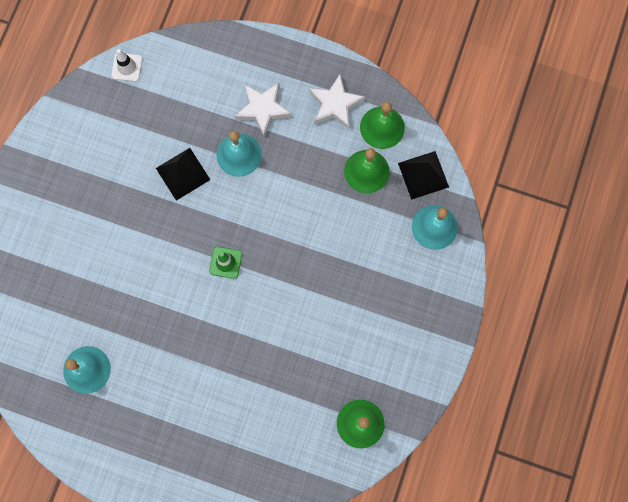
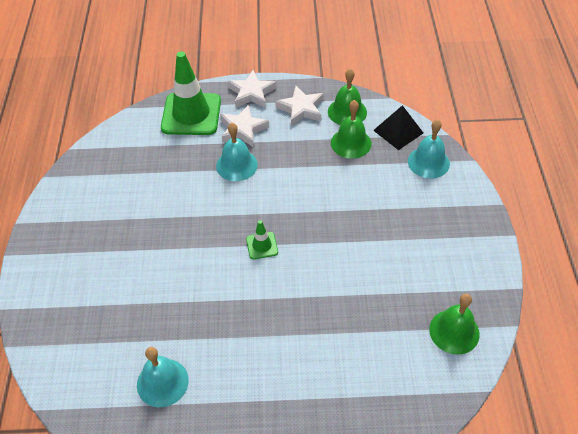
camera: 20 degrees left, 25 degrees down
(127, 67) = (112, 136): white traffic cone -> none
(183, 173) = (193, 193): black pyramid -> none
(217, 68) = (191, 114): none -> green traffic cone
(292, 61) = (252, 93): none -> white star

